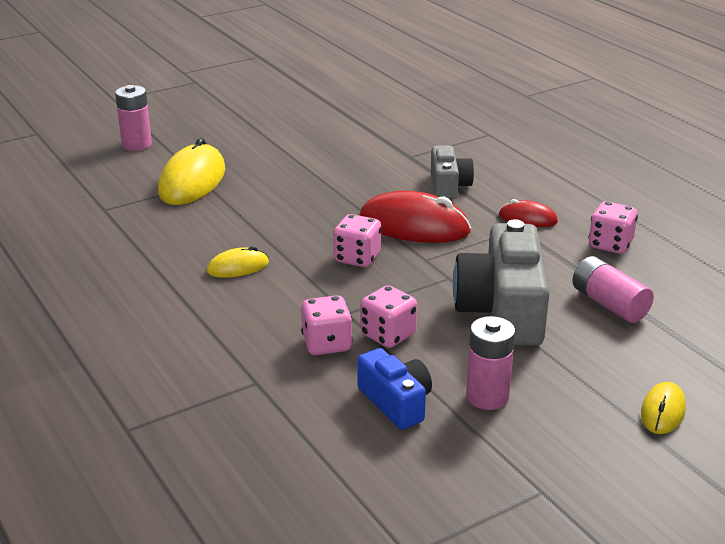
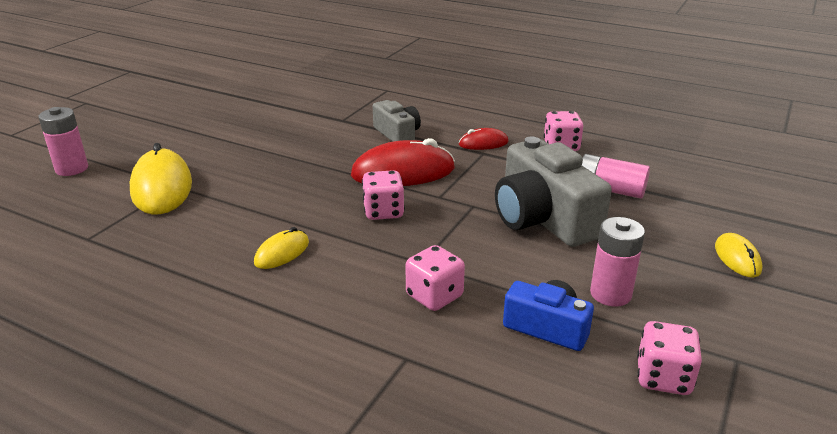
camera: 30 degrees left, 0 degrees up
(388, 335) = (477, 269): pink dice -> pink dice (663, 377)

